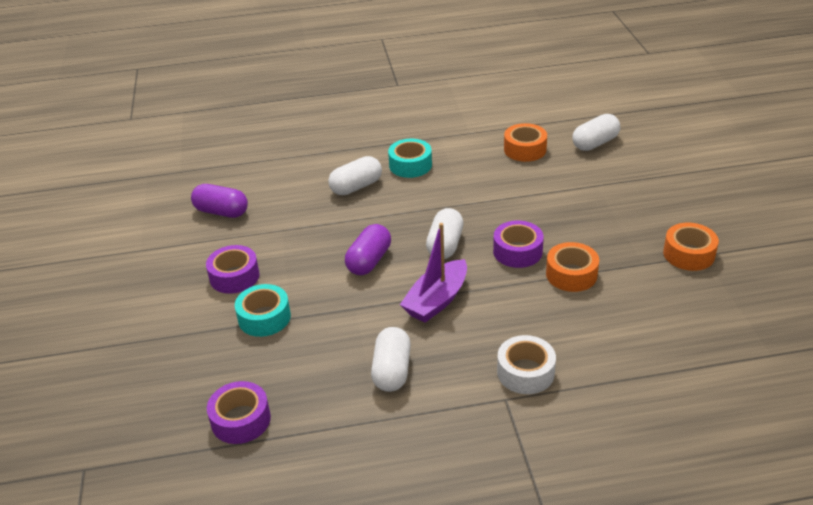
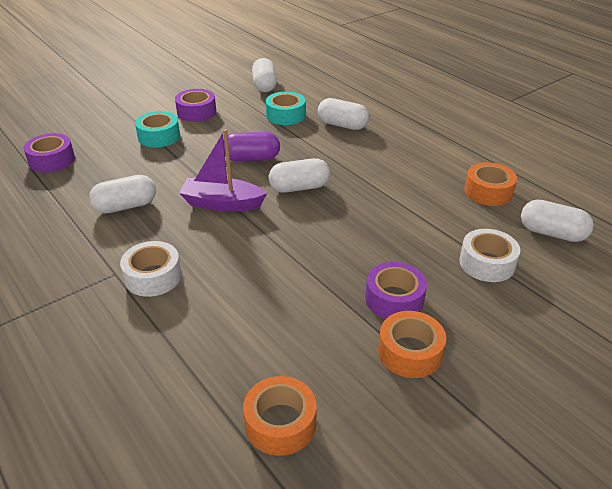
camera: 60 degrees right, 0 degrees up
(221, 212) = (264, 85): purple capsule -> white capsule
(410, 165) = (397, 140): turquoise tape -> turquoise tape (285, 115)
(517, 251) = (320, 229): purple tape -> purple tape (394, 299)
(571, 274) = (309, 271): orange tape -> orange tape (280, 423)
(612, 185) = (487, 263): none -> white tape

